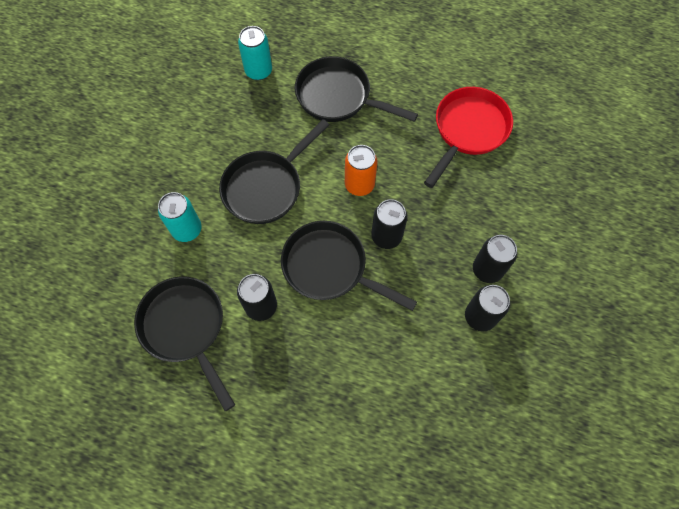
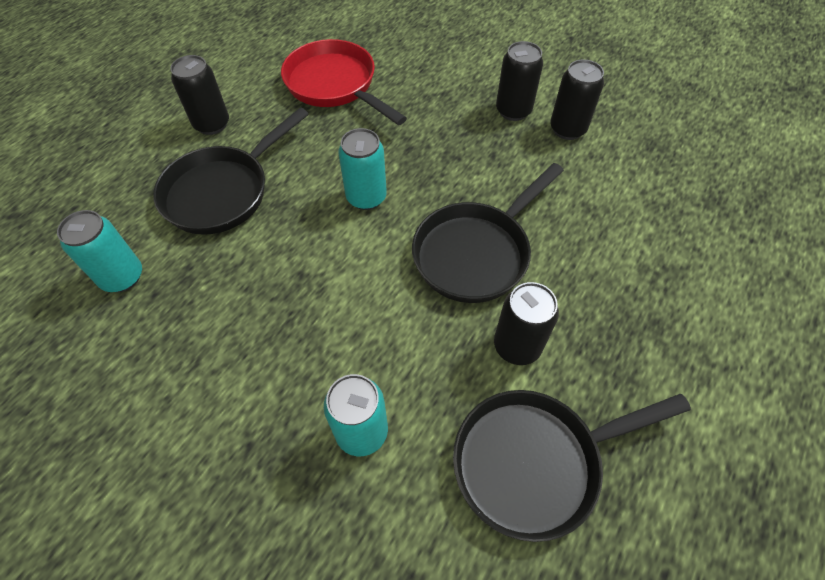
camera: 75 degrees left, 10 degrees down
(266, 187) = (328, 304): black pan -> none
(359, 185) = (366, 197): orange can -> turquoise can
(386, 236) = (448, 186): black can -> black can (212, 124)

